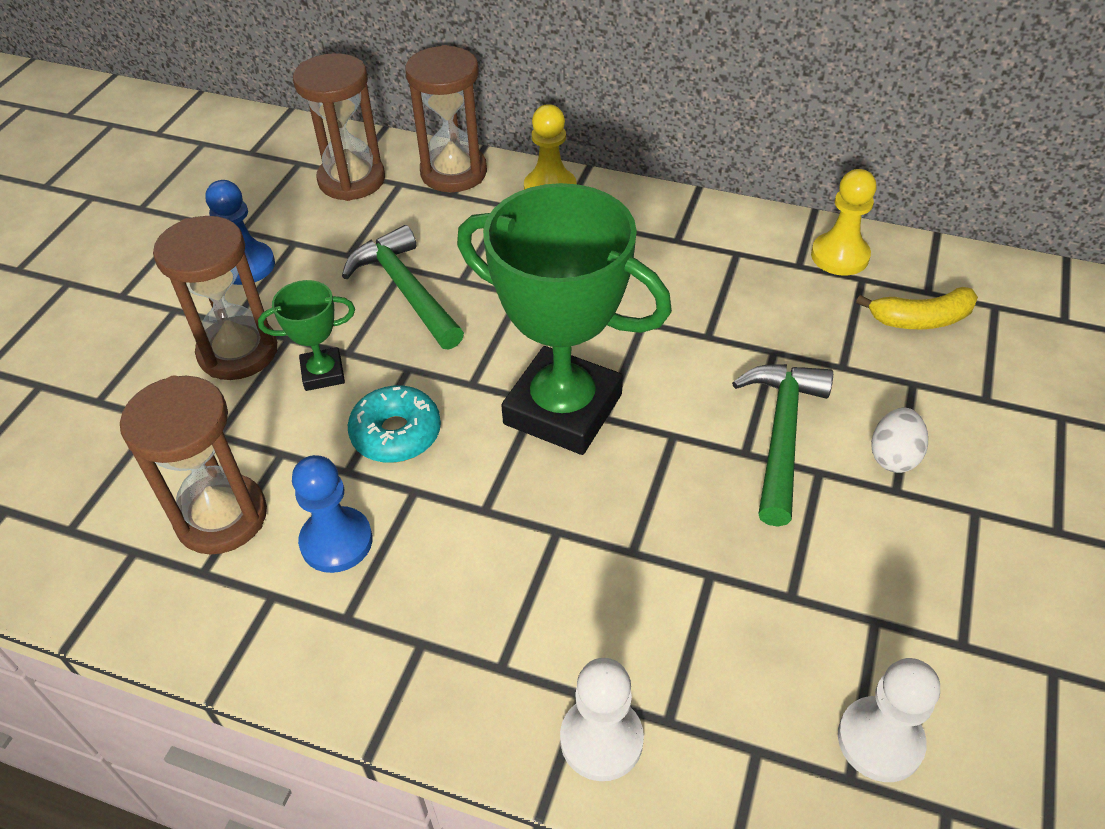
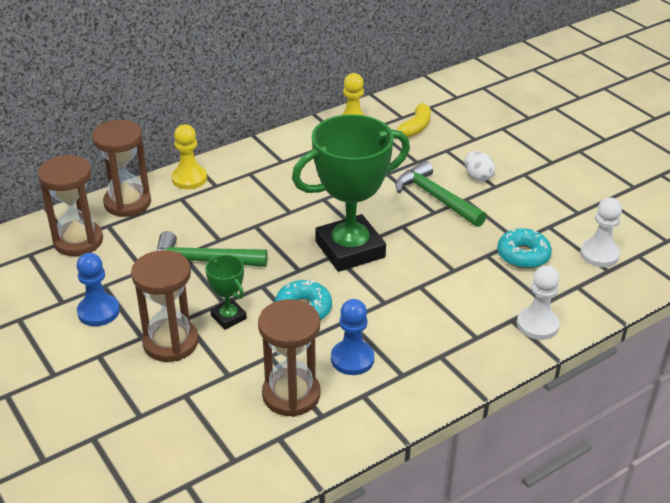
camera: 55 degrees left, 10 degrees down
(323, 373) = (228, 317): green trophy -> green trophy turned 60 degrees counterclockwise
(759, 624) = (523, 255): none -> turquoise donut

